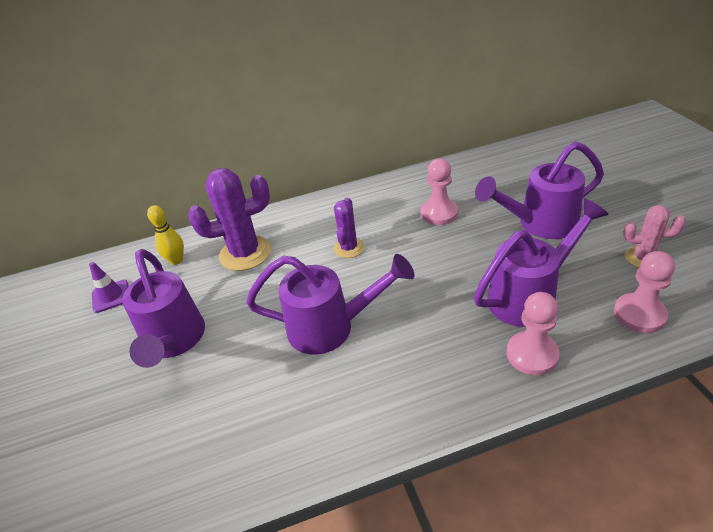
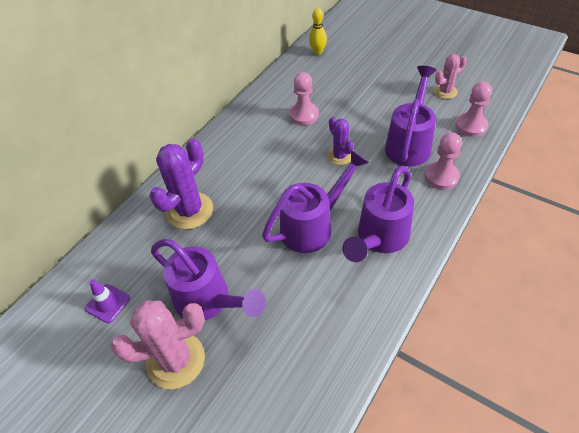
camera: 40 degrees left, 10 degrees up
(98, 376) = (176, 360): none -> pink cactus
(176, 260) = (134, 246): yellow bowling pin -> yellow bowling pin (318, 52)
(349, 248) = (266, 168): purple cactus -> purple cactus (340, 156)
(539, 224) = (373, 95): purple watering can -> purple watering can (379, 239)

